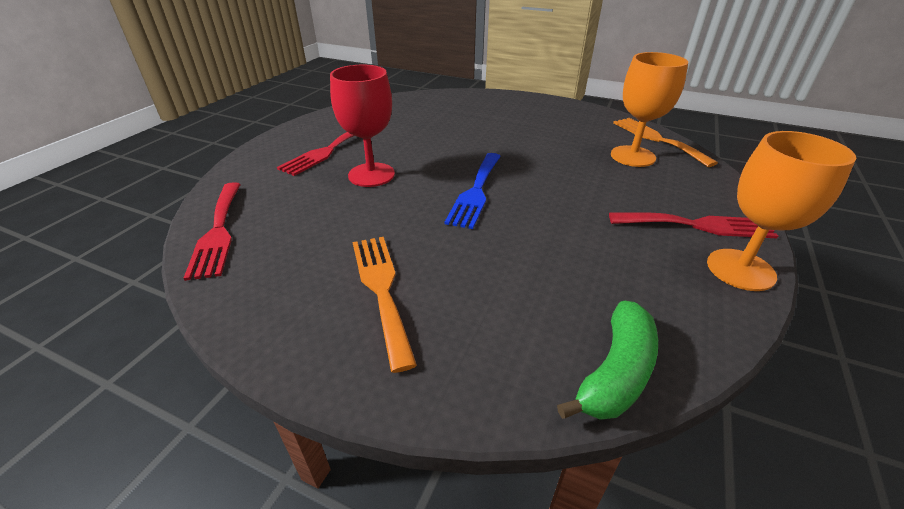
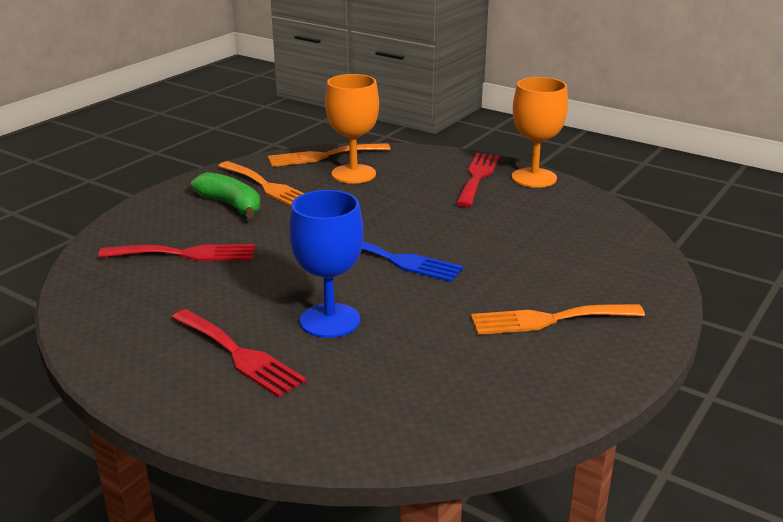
camera: 80 degrees left, 10 degrees down
(218, 231) = (434, 431): red fork -> red fork (186, 254)
(371, 175) = (330, 320): red goblet -> blue goblet
(574, 126) = (268, 187): none -> orange fork
(616, 373) = (632, 239): green banana -> green banana (231, 205)

